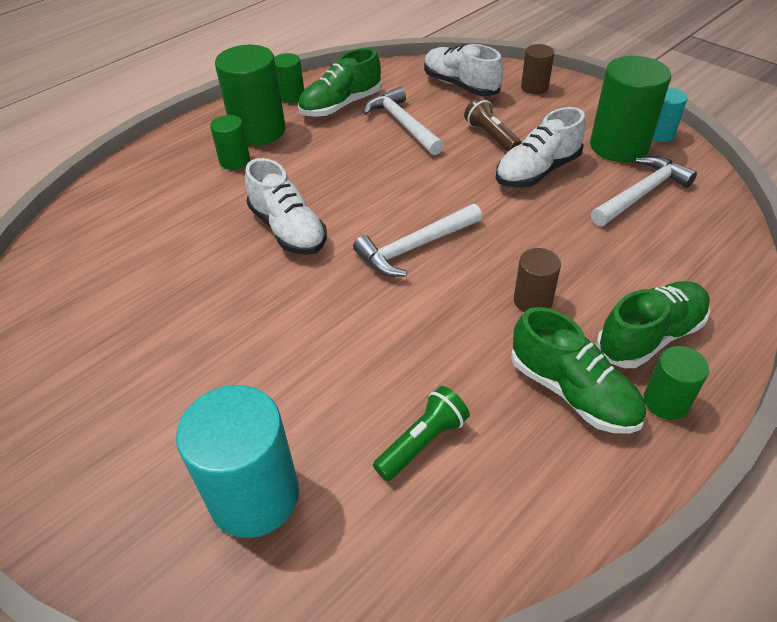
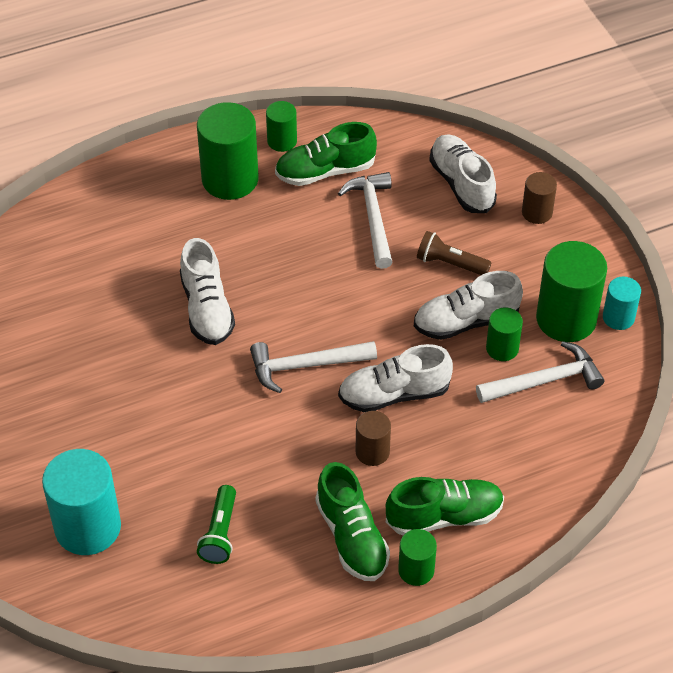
camera: 20 degrees right, 5 degrees up
(234, 161) = (192, 211): green cylinder -> green cylinder (502, 348)
(422, 442) = (220, 533): green flashlight -> green flashlight turned 120 degrees clockwise
(491, 136) = (450, 263): brown flashlight -> brown flashlight turned 60 degrees counterclockwise
(516, 244) = (394, 394): none -> white shoe

